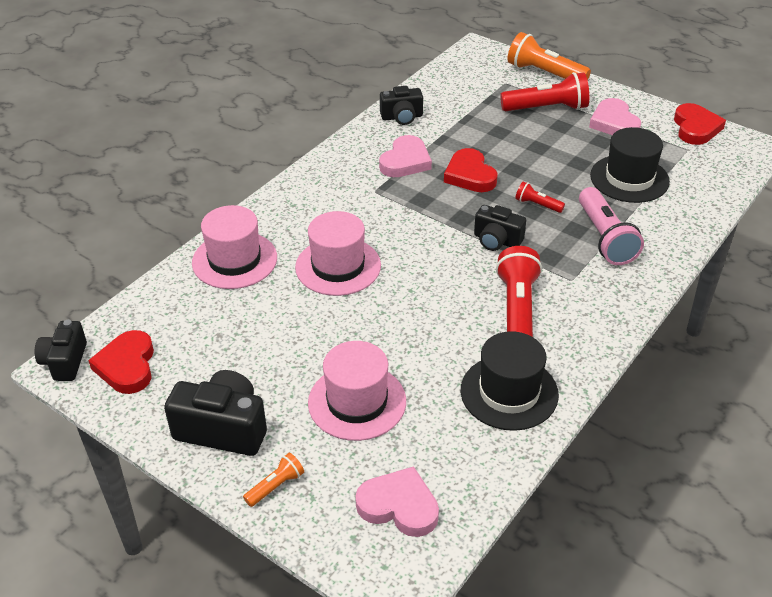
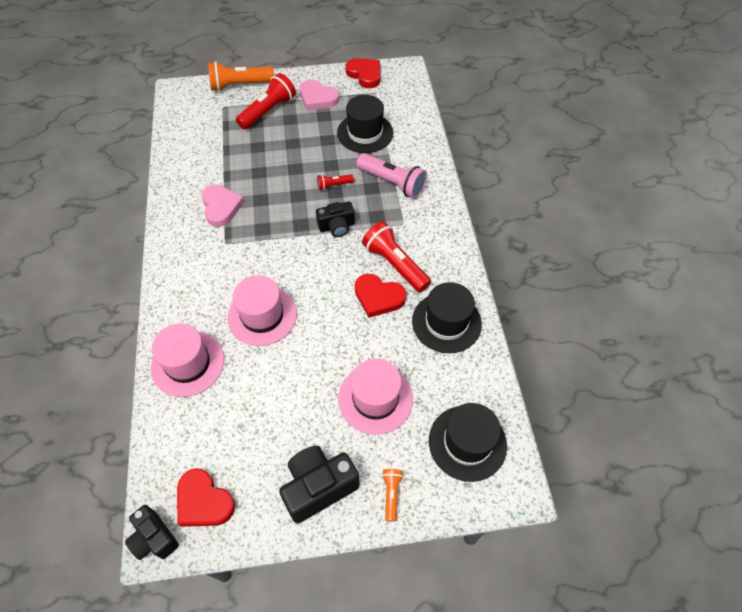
camera: 45 degrees left, 15 degrees up
(399, 506) = (467, 442): pink heart -> black hat
(402, 117) = (182, 174): black camera -> none
(470, 175) = (272, 190): red heart -> red heart (378, 297)

